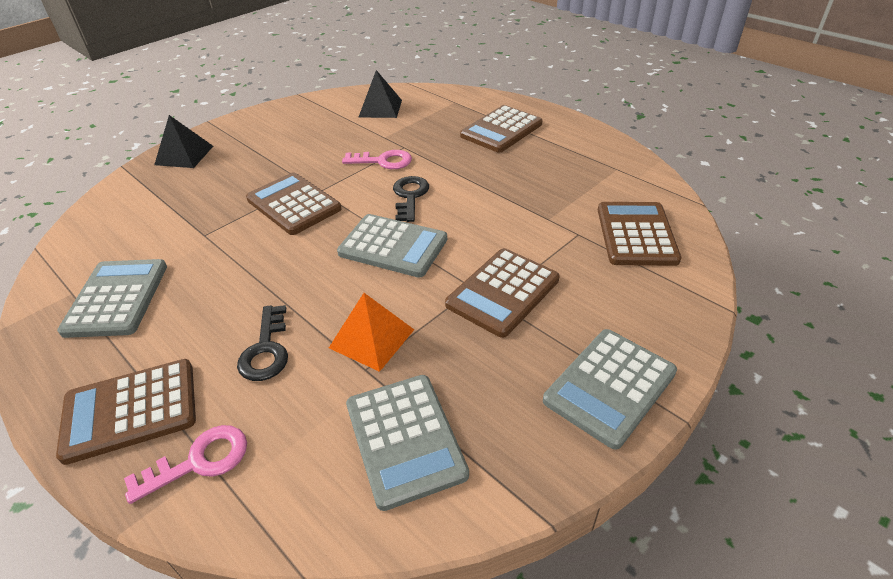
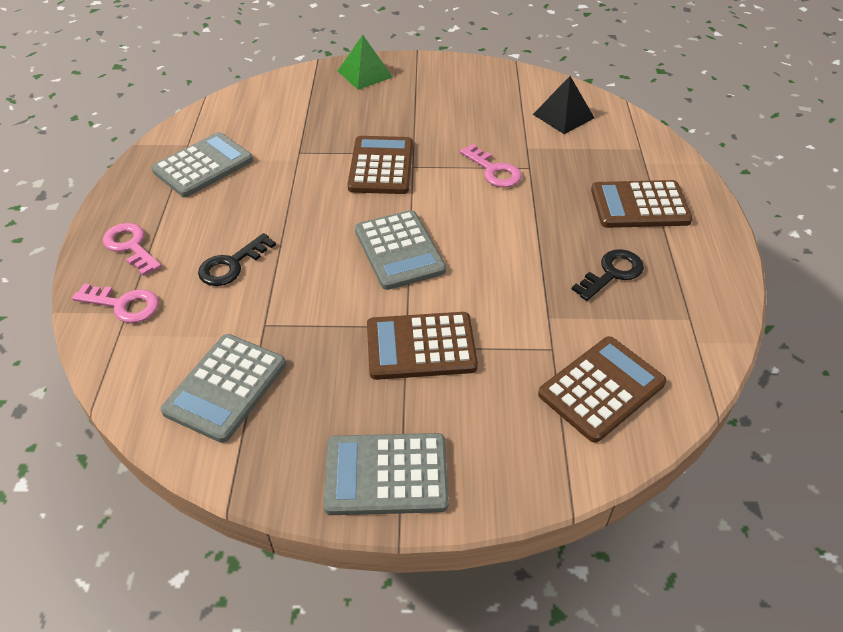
camera: 45 degrees right, 5 degrees up
(130, 410) = (130, 246): brown calculator -> pink key
(184, 155) = (365, 74): black pyramid -> green pyramid
(372, 338) = (295, 307): orange pyramid -> none
(410, 196) = (469, 217): black key -> black key (612, 273)

